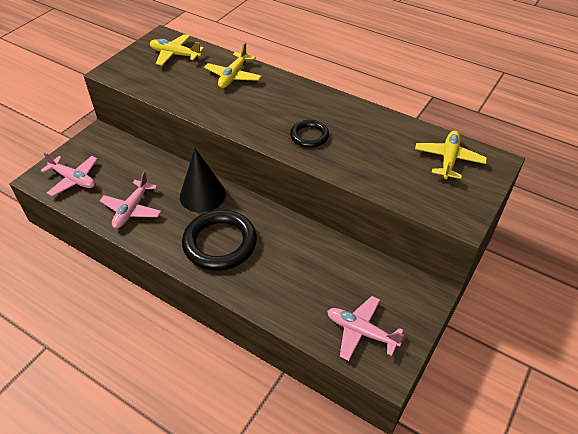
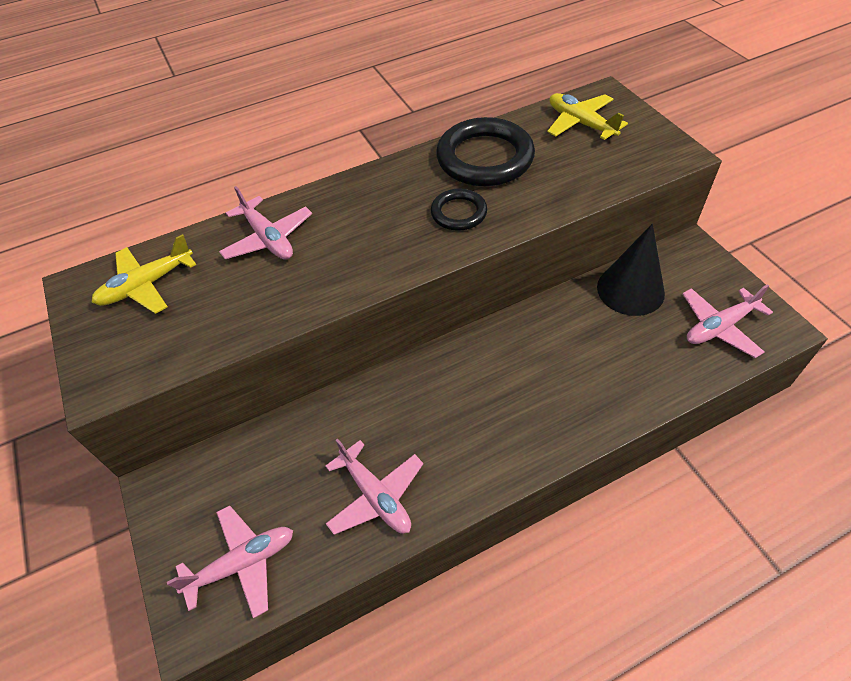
camera: 55 degrees left, 5 degrees up
(202, 195) = (408, 394): black cone -> black cone (630, 290)
(220, 243) = (511, 408): black ring -> black ring (485, 158)
(233, 76) = (268, 238): yellow plane -> pink plane

